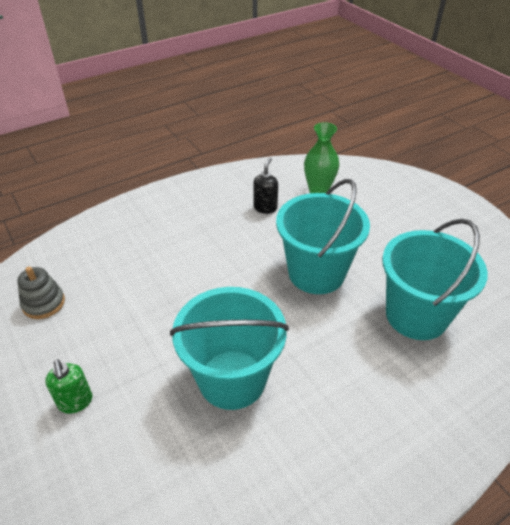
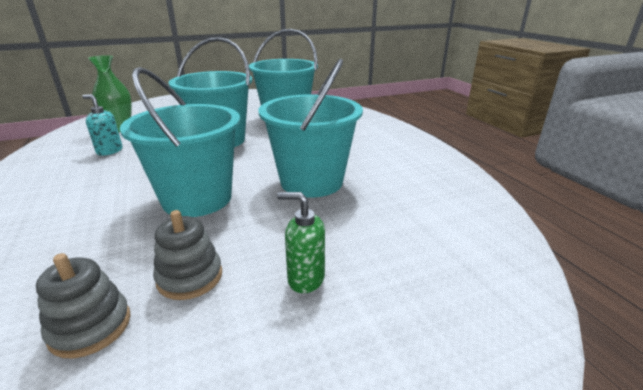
camera: 80 degrees left, 15 degrees down
(75, 402) = (305, 279): green soap dispenser -> green soap dispenser turned 150 degrees counterclockwise
(82, 332) = (190, 277): none -> grey stacking toy
(186, 299) = (197, 199): none -> turquoise bucket
(265, 208) = (109, 151): black soap dispenser -> turquoise soap dispenser

